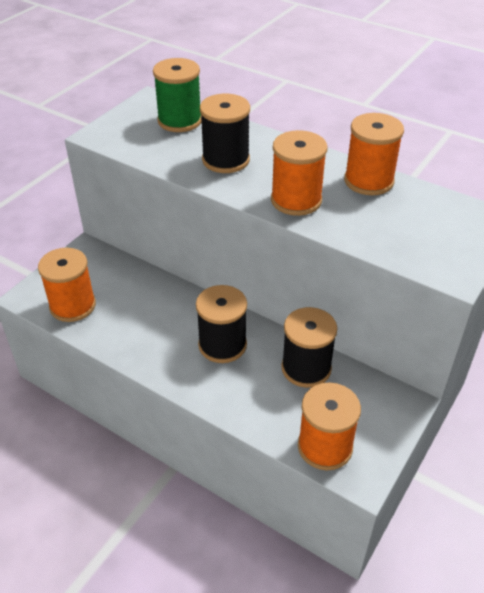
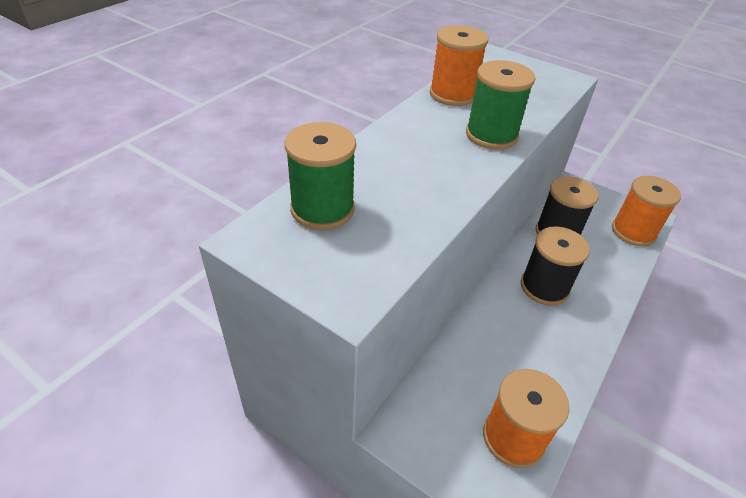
camera: 90 degrees left, 0 degrees up
(226, 160) = (420, 174): black spool -> none
(296, 200) = (491, 135): orange spool -> green spool

